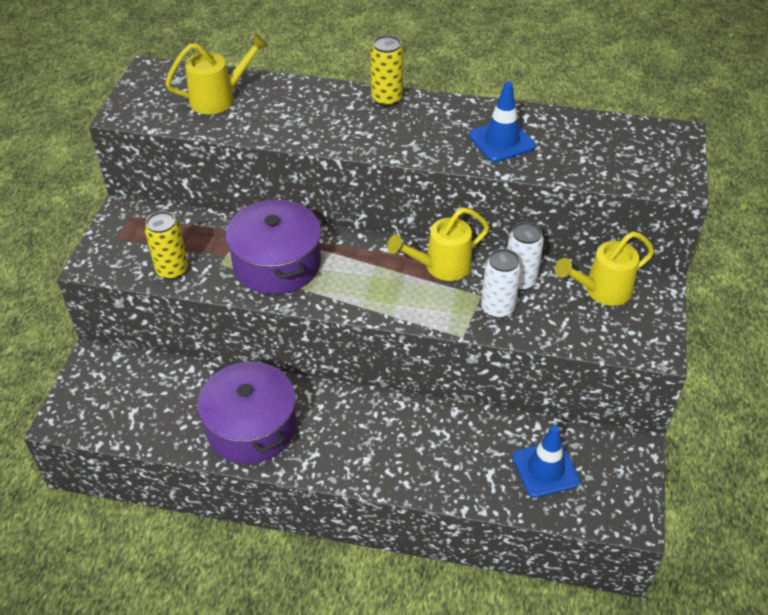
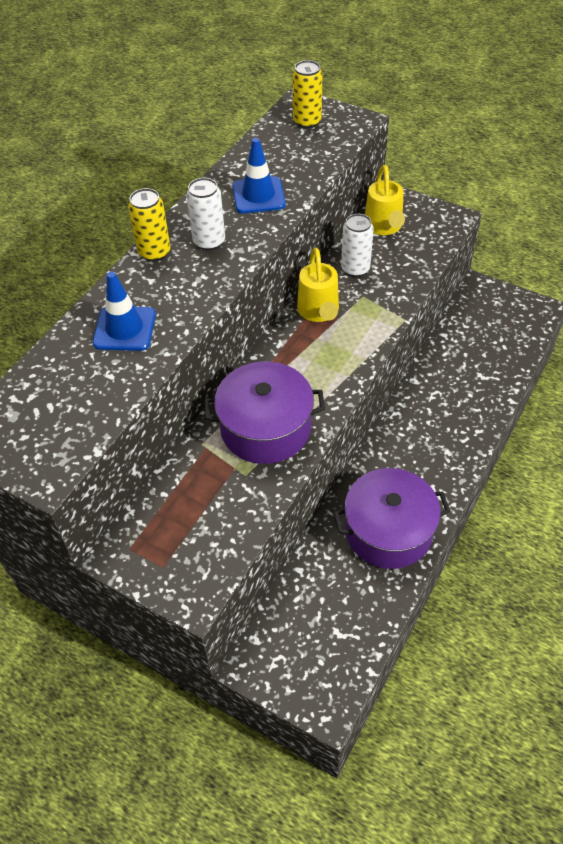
camera: 70 degrees left, 5 degrees up
(172, 270) = (237, 519): yellow can -> yellow can (307, 121)
(218, 98) = (73, 381): yellow watering can -> none
(497, 308) = (381, 290): white can -> white can (209, 241)
(545, 469) = (486, 342): blue traffic cone -> blue traffic cone (124, 329)

